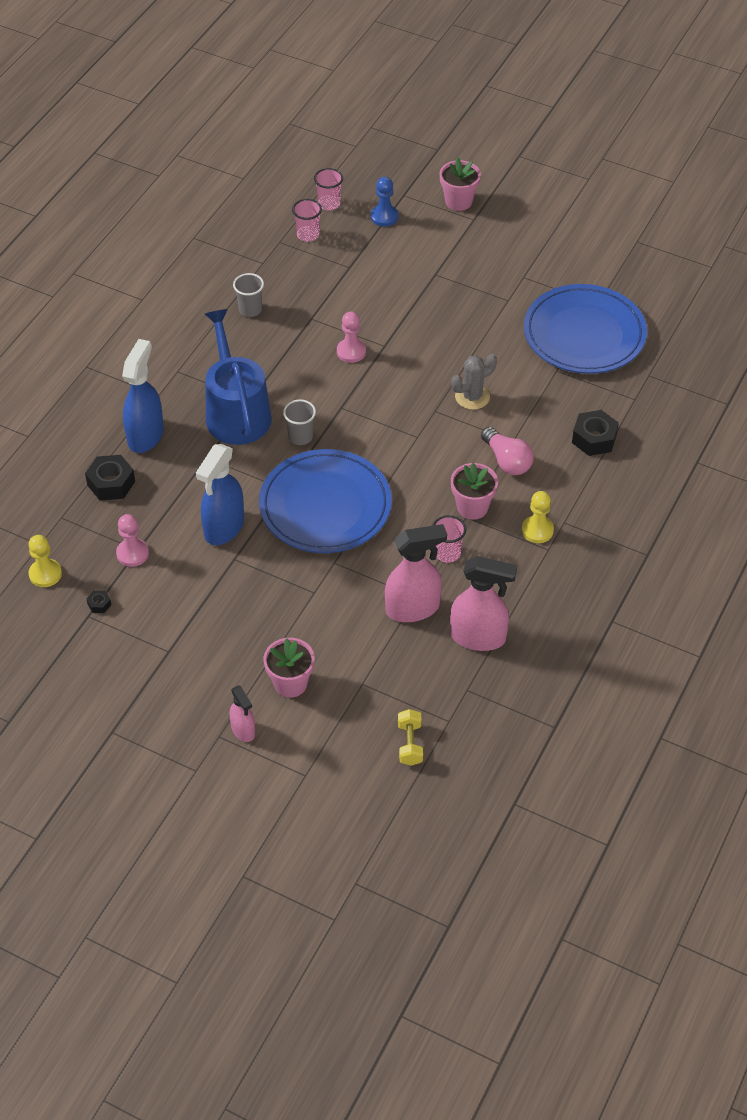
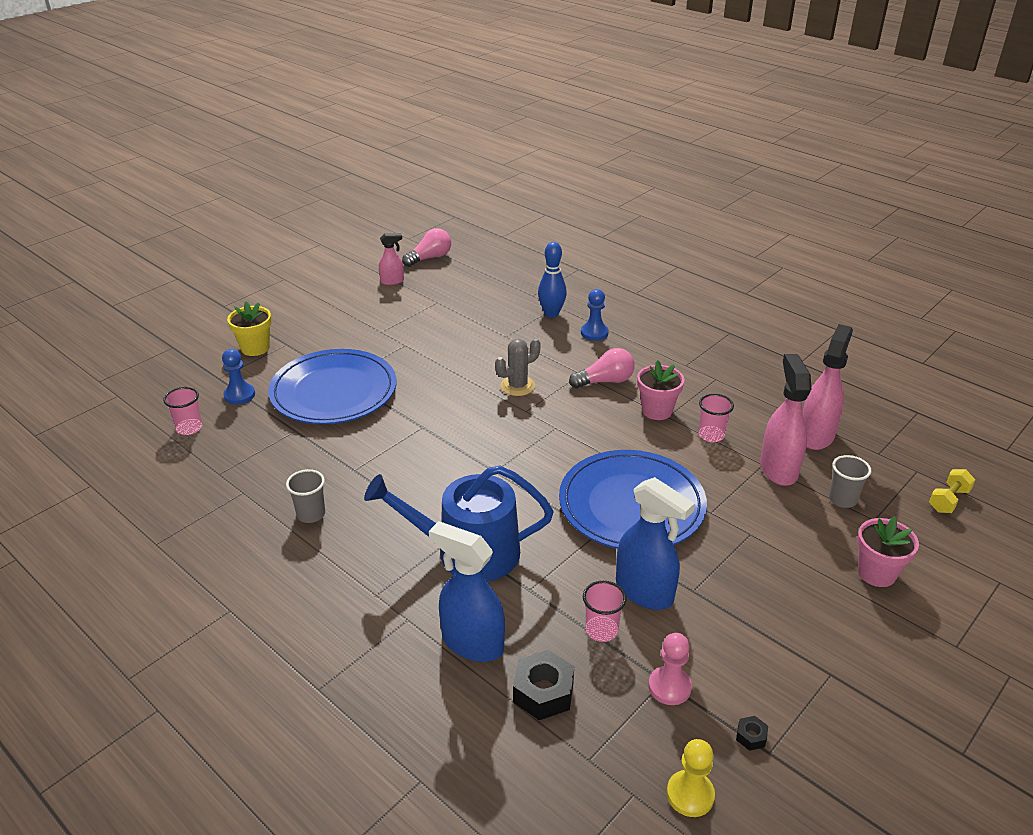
camera: 75 degrees left, 15 degrees down
(243, 730) = (946, 623): pink spray bottle -> pink spray bottle (392, 281)
(300, 437) = (526, 507): grey cup -> grey cup (842, 499)
(308, 235) = (224, 451): pink cup -> pink cup (601, 630)
(351, 352) = (419, 450): pink pawn -> none
(410, 744) = (948, 500): yellow dumbbell -> yellow dumbbell turned 60 degrees counterclockwise
(458, 201) = (255, 348): pink flower pot -> yellow flower pot
(472, 397) = (517, 386): grey cactus -> grey cactus turned 75 degrees clockwise
(537, 530) = (693, 380): yellow pawn -> none
(584, 334) = (470, 315): blue plate -> blue plate (334, 392)
(594, 438) = (594, 333): black nut -> blue pawn
(616, 397) = (551, 314): none -> blue bowling pin
(687, 274) = (430, 258): none -> pink light bulb

